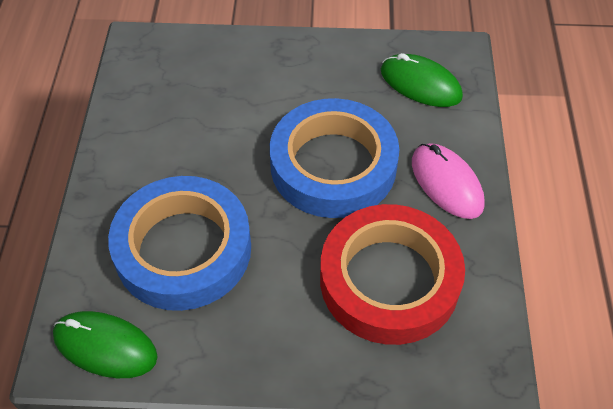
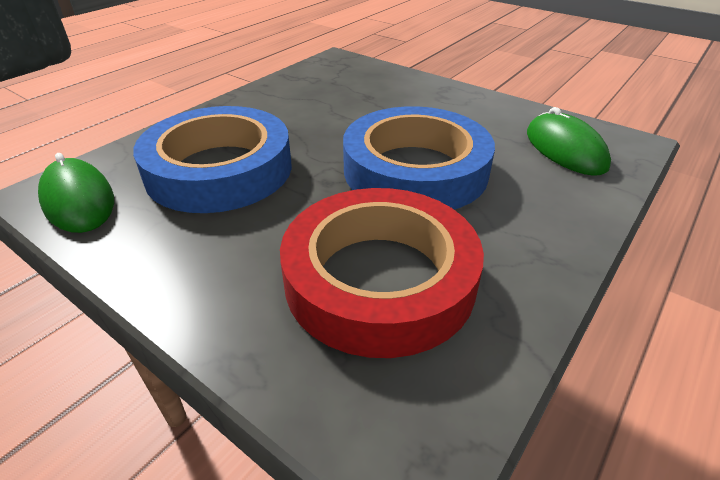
camera: 35 degrees right, 15 degrees down
(446, 183) = (530, 229): pink mouse -> none

